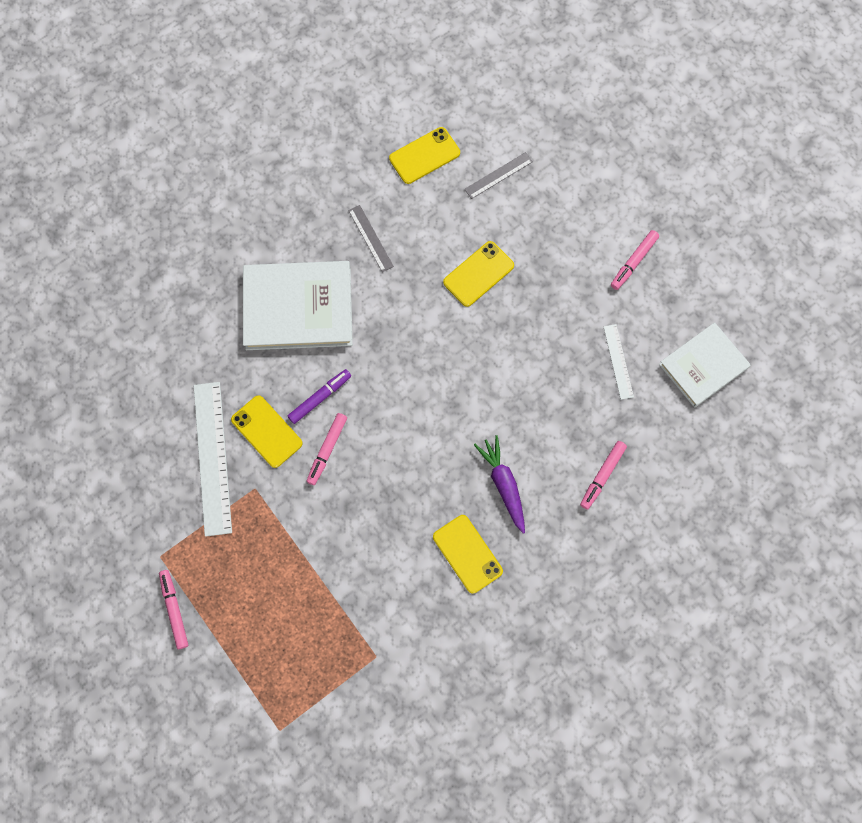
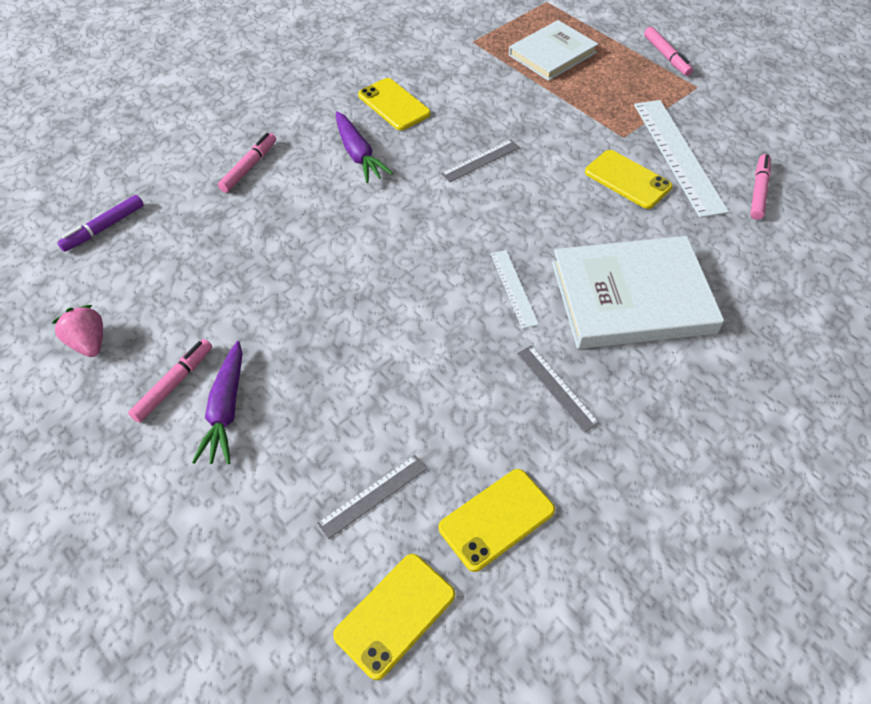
camera: 175 degrees right, 20 degrees down
(320, 398) = (577, 211): purple marker -> purple marker (104, 228)
(327, 450) = (555, 169): pink marker -> pink marker (758, 191)
(392, 466) = (480, 161): none -> grey ruler
(478, 274) = (397, 353): yellow phone -> yellow phone (395, 615)
(595, 240) = (226, 410): none -> purple carrot
(618, 361) = (215, 269): white ruler -> white ruler (514, 288)
(701, 300) = (89, 343): none -> pink strawberry
(703, 366) = (107, 271): white book -> white book (552, 54)

